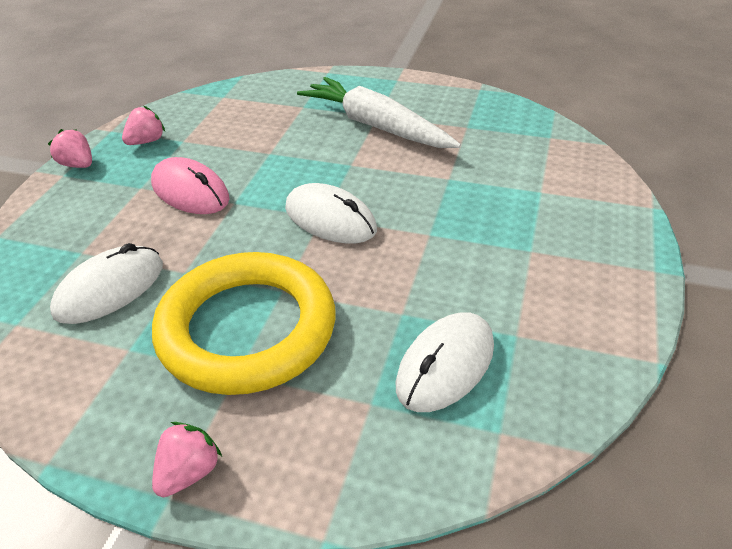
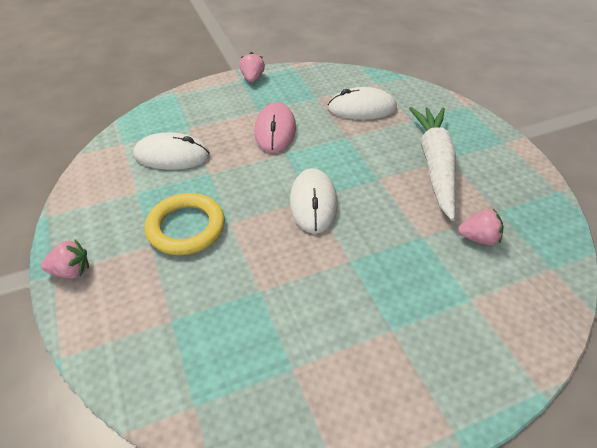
camera: 50 degrees right, 5 degrees up
(146, 141) = (299, 86): pink strawberry -> pink strawberry (478, 238)
(247, 329) = (186, 227): yellow ring -> yellow ring, size x0.63
(445, 365) = (231, 341): white mouse -> white mouse (362, 108)

